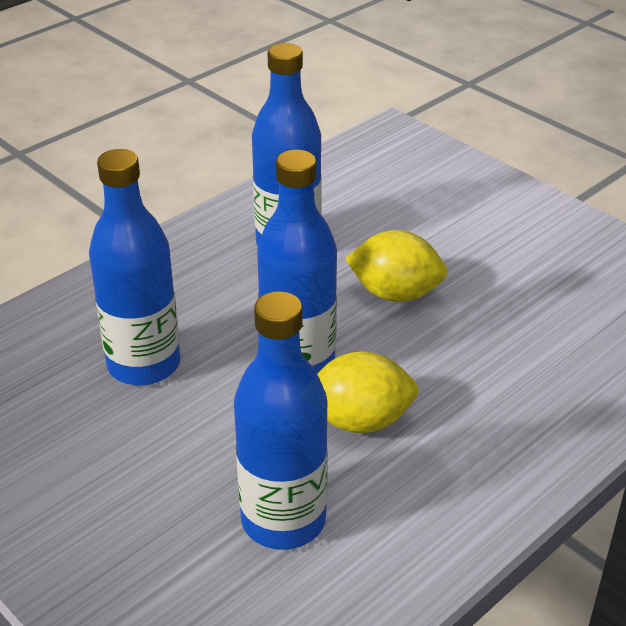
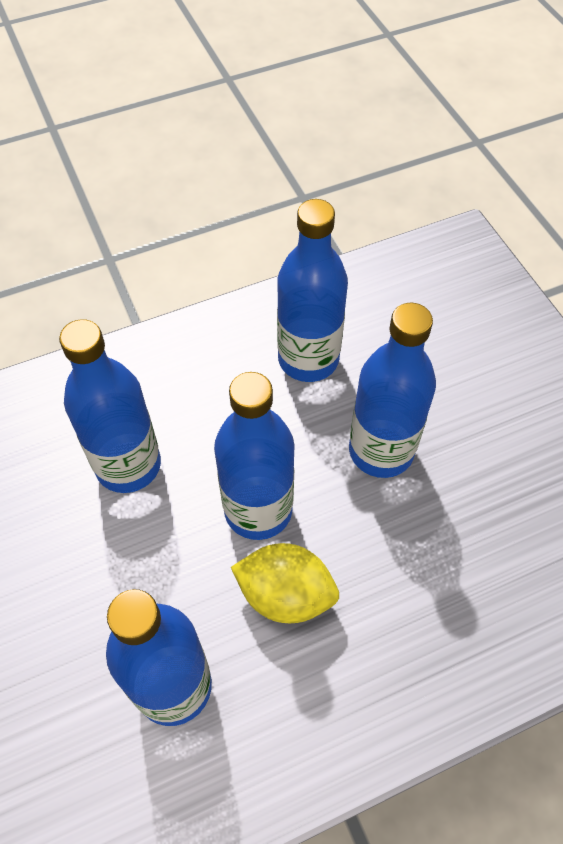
camera: 20 degrees right, 20 degrees up
(395, 293) = (381, 451): yellow lemon -> blue bottle

